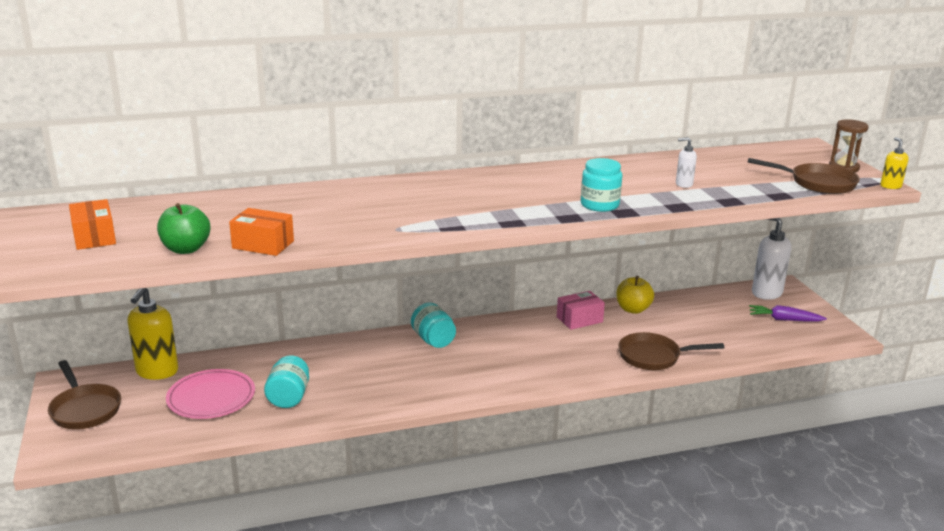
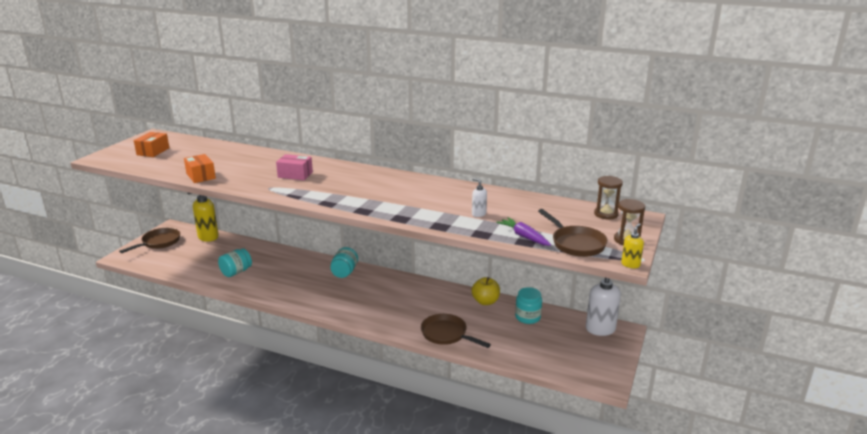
camera: 40 degrees right, 0 degrees up
(85, 409) = (159, 242): brown pan -> brown pan turned 150 degrees counterclockwise
(186, 249) = (170, 168): green apple -> none
(211, 397) = (208, 258): pink plate -> none
(579, 319) = (442, 294): pink box -> pink box (295, 175)
(599, 205) = (397, 209): turquoise jar -> turquoise jar (527, 317)
(781, 151) = (606, 214): none -> brown hourglass
(784, 319) = (579, 351): purple carrot -> purple carrot (524, 237)

